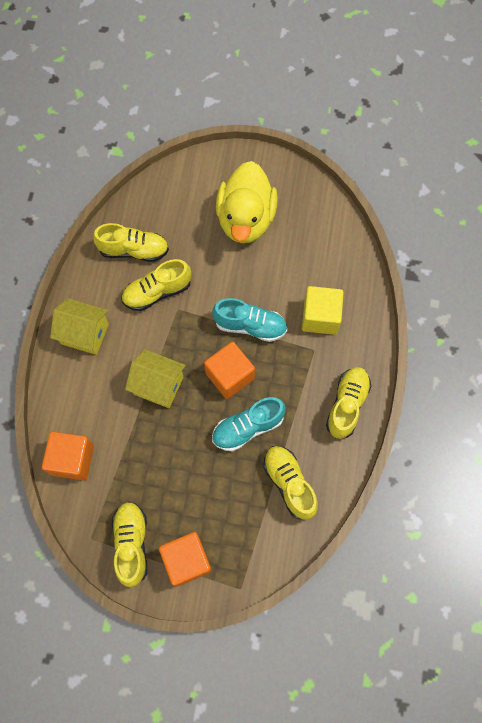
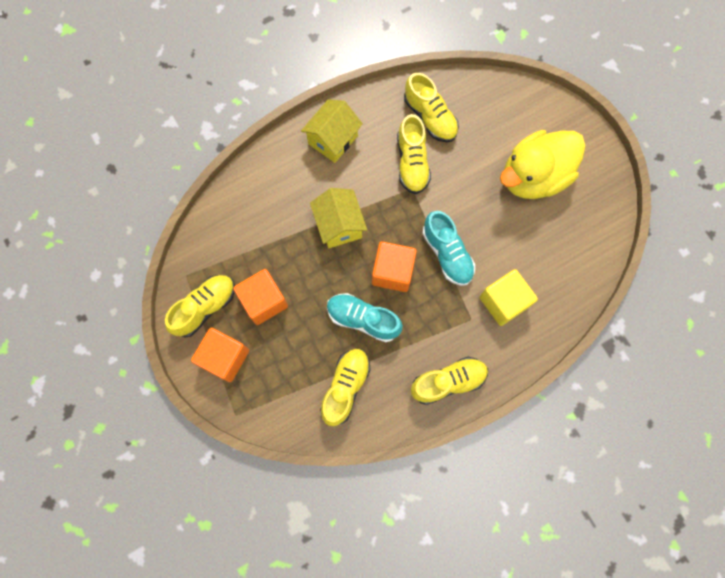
camera: 50 degrees right, 5 degrees up
(72, 460) = (231, 213): orange cube -> orange cube (264, 301)
(85, 334) = (333, 140): yellow house -> yellow house turned 60 degrees clockwise
(157, 292) = (412, 162): yellow shoe -> yellow shoe turned 120 degrees counterclockwise

